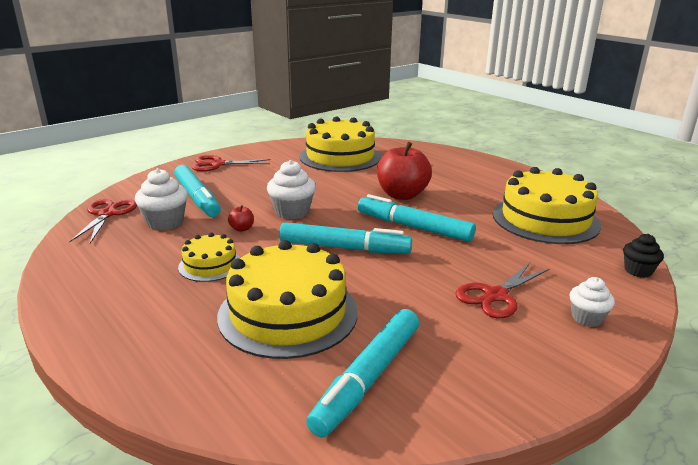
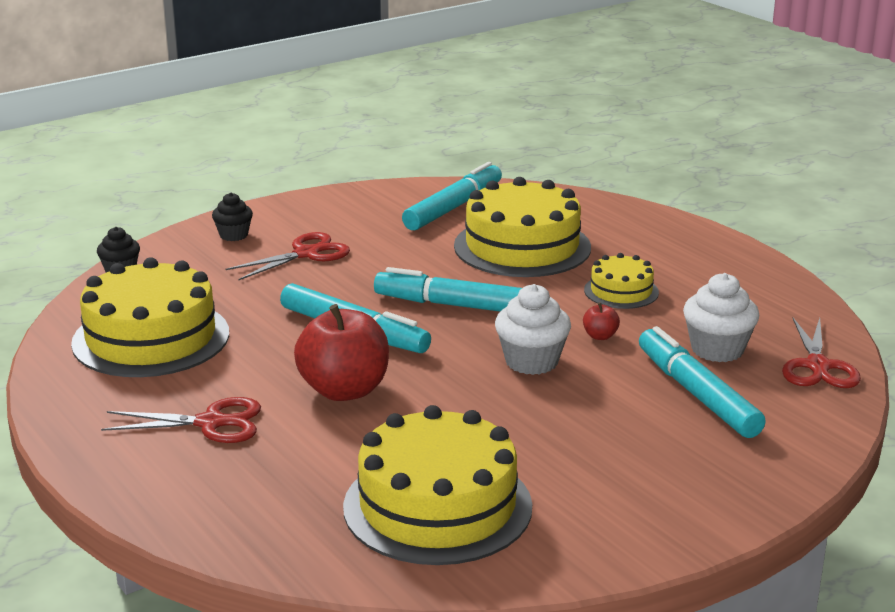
camera: 175 degrees left, 0 degrees up
(217, 164) = (708, 486): red scissors -> red scissors (211, 423)
(587, 318) = (233, 235): white cupcake -> black cupcake

